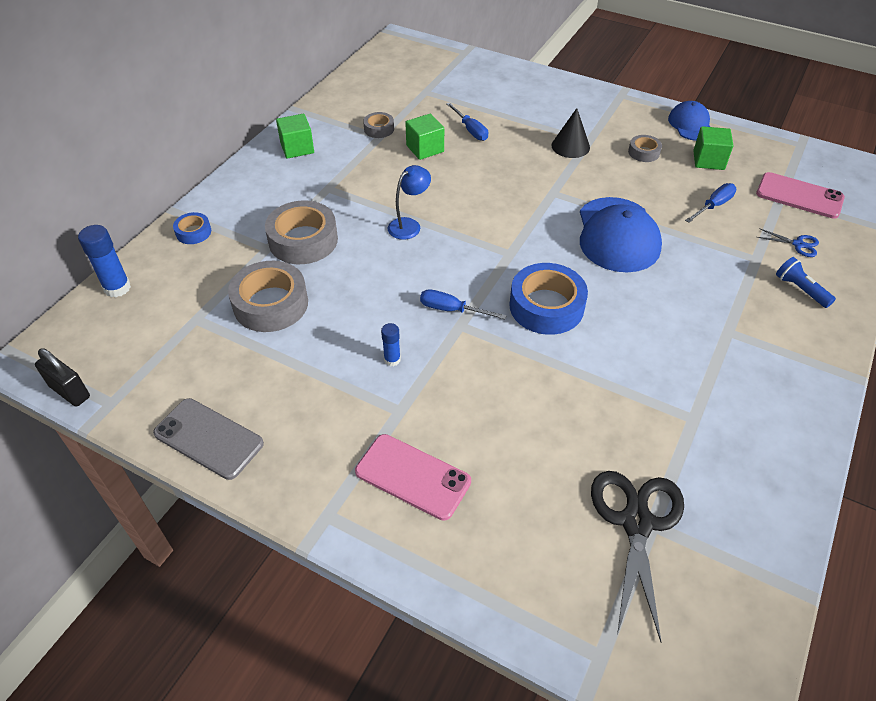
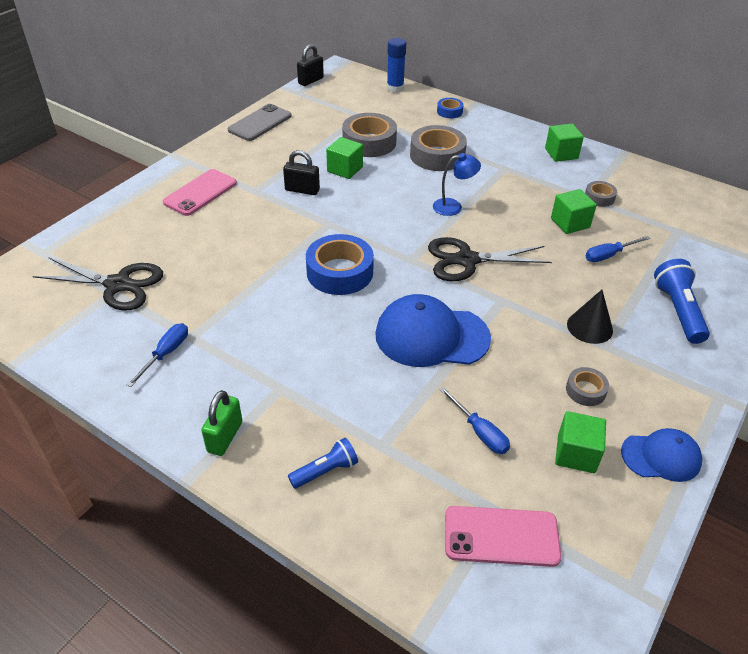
camera: 95 degrees right, 5 degrees down
(339, 322) = (345, 169): none -> green cube
(392, 360) = (302, 190): blue glue stick -> black padlock
(409, 225) = (453, 206): blue lamp -> blue lamp turned 60 degrees counterclockwise
(452, 310) = (346, 221): blue screwdriver -> blue screwdriver (166, 353)
(500, 214) = (467, 260): none -> black scissors
(534, 102) = (678, 311): none -> blue flashlight
(798, 244) = (402, 497): blue scissors -> none
(799, 196) = (501, 536): pink phone -> pink phone turned 60 degrees clockwise
(804, 362) = (225, 437): none -> green padlock

